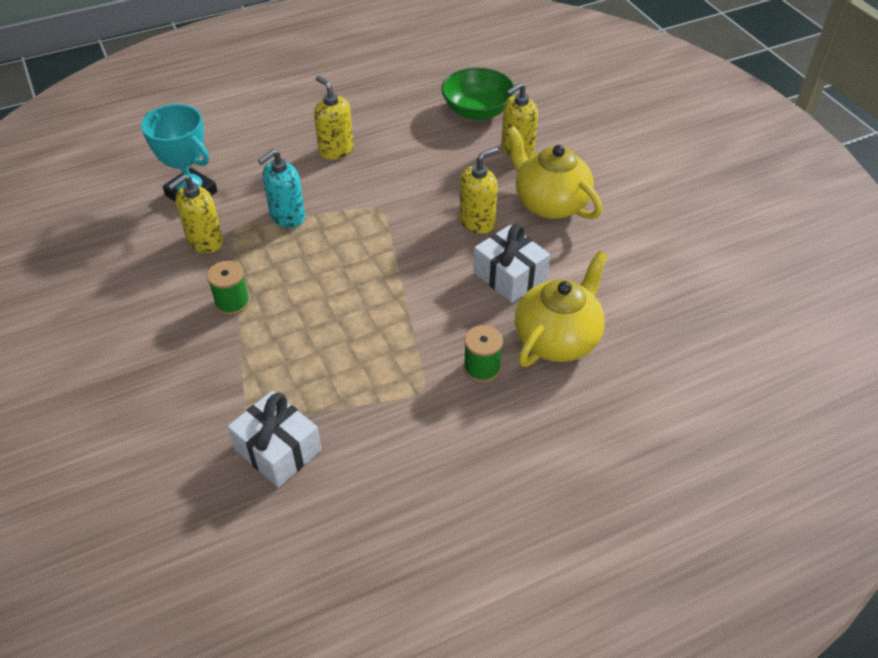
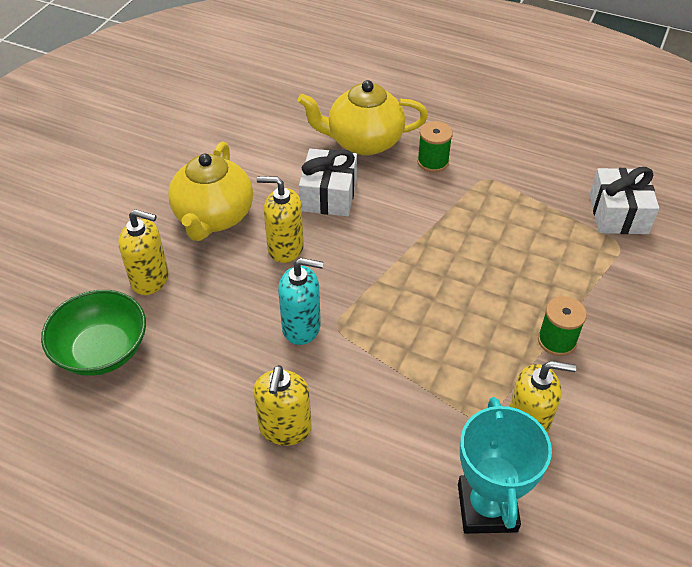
camera: 130 degrees left, 0 degrees up
(287, 217) = (423, 387): turquoise soap dispenser -> turquoise soap dispenser (301, 327)

